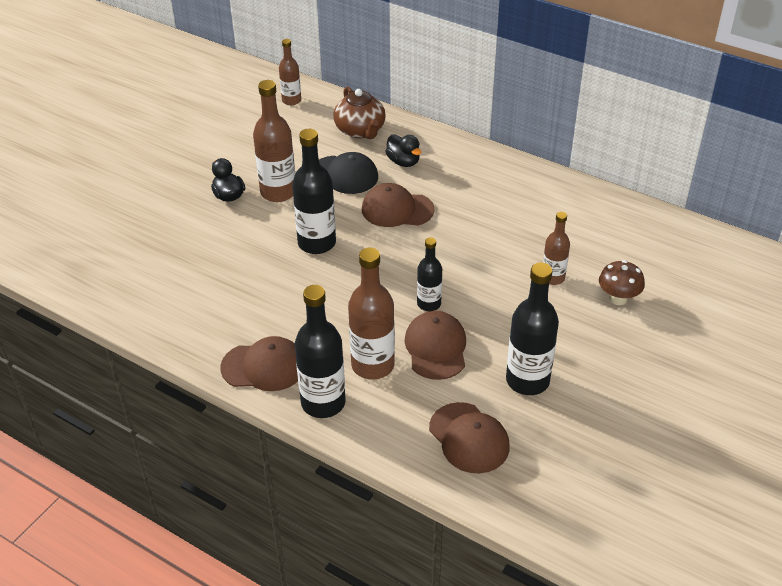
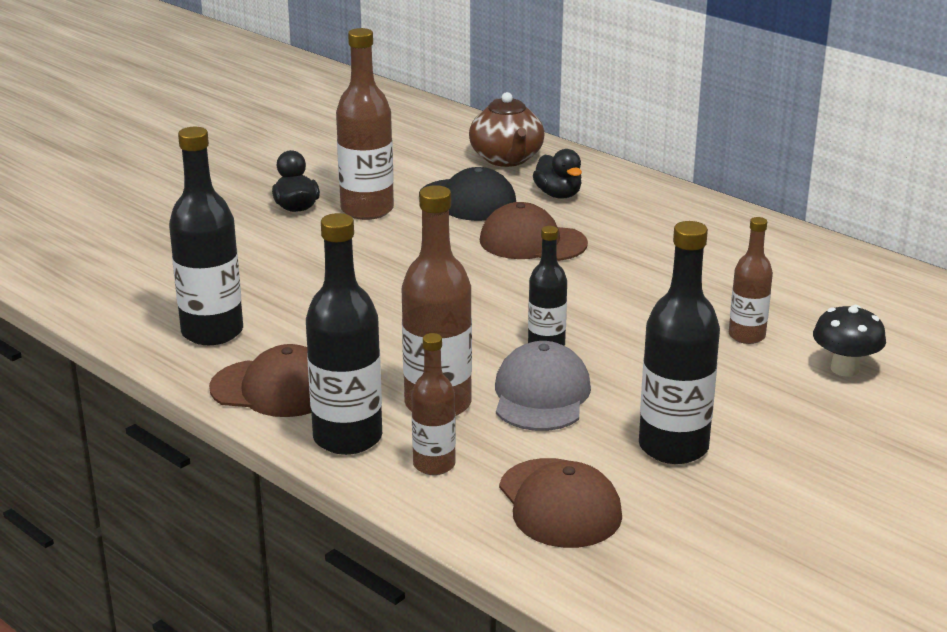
camera: 10 degrees right, 15 degrees down
(291, 100) = (420, 122): brown bottle -> brown bottle (434, 465)
(317, 243) = (402, 266): black bottle -> black bottle (212, 332)
(436, 348) = (541, 395): brown cap -> grey cap
(618, 298) = (844, 369): brown mushroom -> black mushroom

